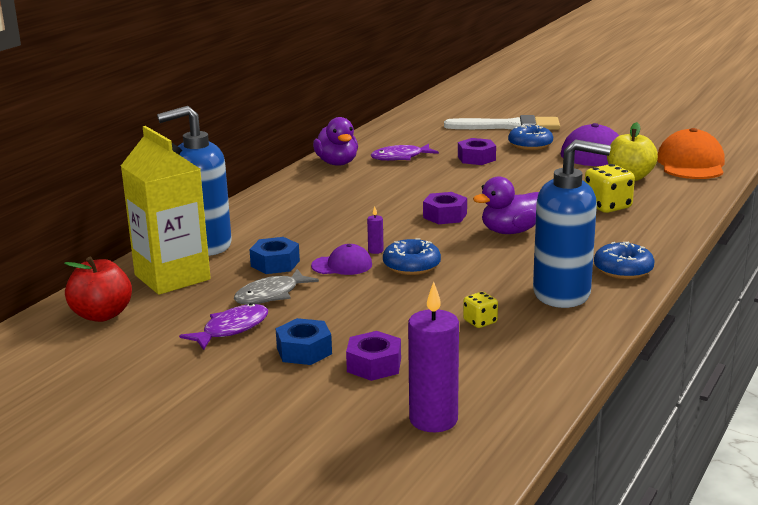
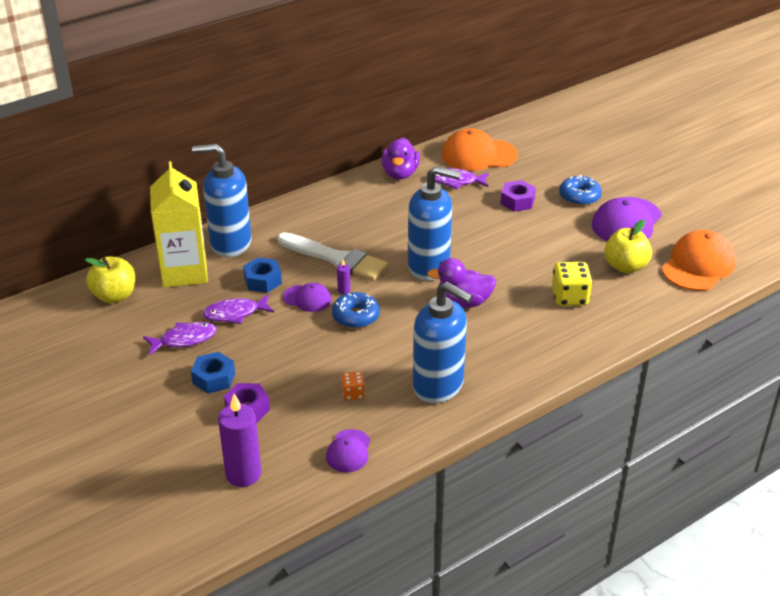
camera: 25 degrees right, 15 degrees up
(102, 315) = (114, 296): red apple -> yellow apple
(271, 295) = (235, 314): grey fish -> purple fish
(401, 138) = (478, 155): none -> orange cap
(445, 216) = (429, 266): purple nut -> blue soap dispenser
(480, 322) = (353, 393): yellow dice -> orange dice
(509, 126) = (584, 165): white brush -> white brush (336, 259)
(531, 367) = (348, 451): none -> purple cap
(623, 270) = (509, 376): blue donut -> none

